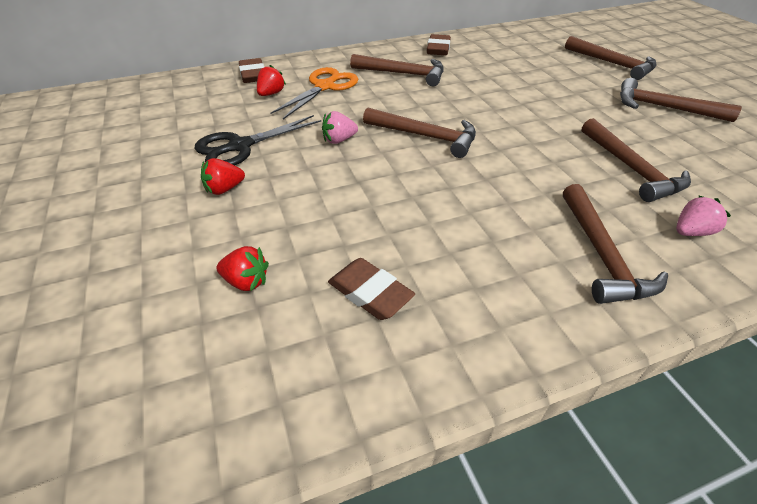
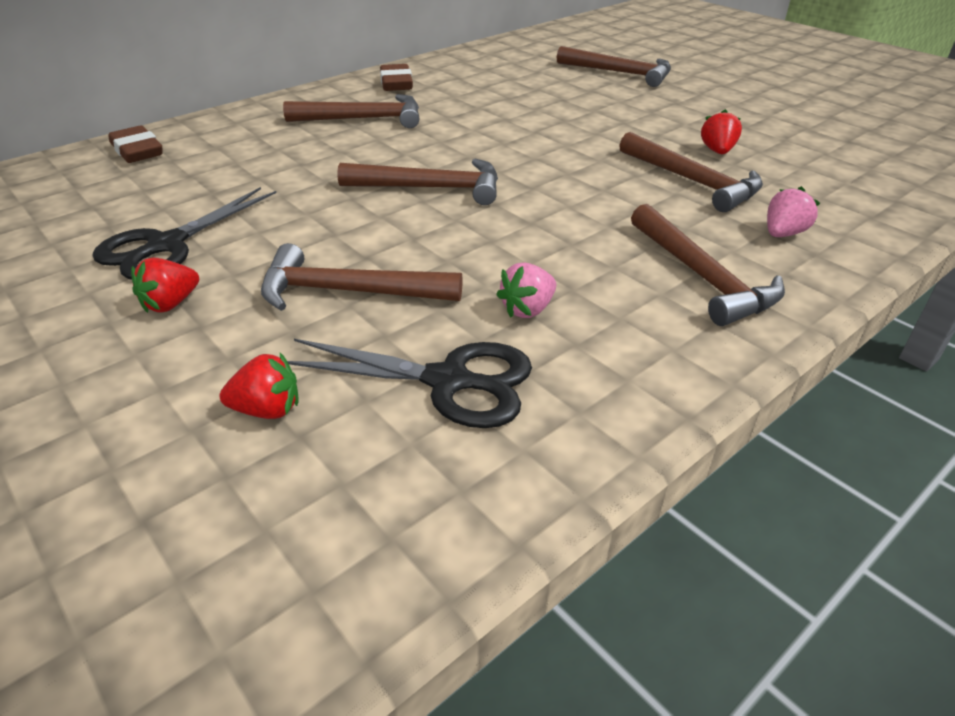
camera: 20 degrees left, 5 degrees down
(271, 94) = (180, 171): red strawberry -> red strawberry (717, 151)
(325, 87) = (258, 150): orange scissors -> none
(339, 140) = (313, 212): pink strawberry -> pink strawberry (528, 309)
(370, 293) = (448, 381): brown eraser -> black scissors
(664, 107) = (697, 112): brown hammer -> brown hammer (348, 291)

